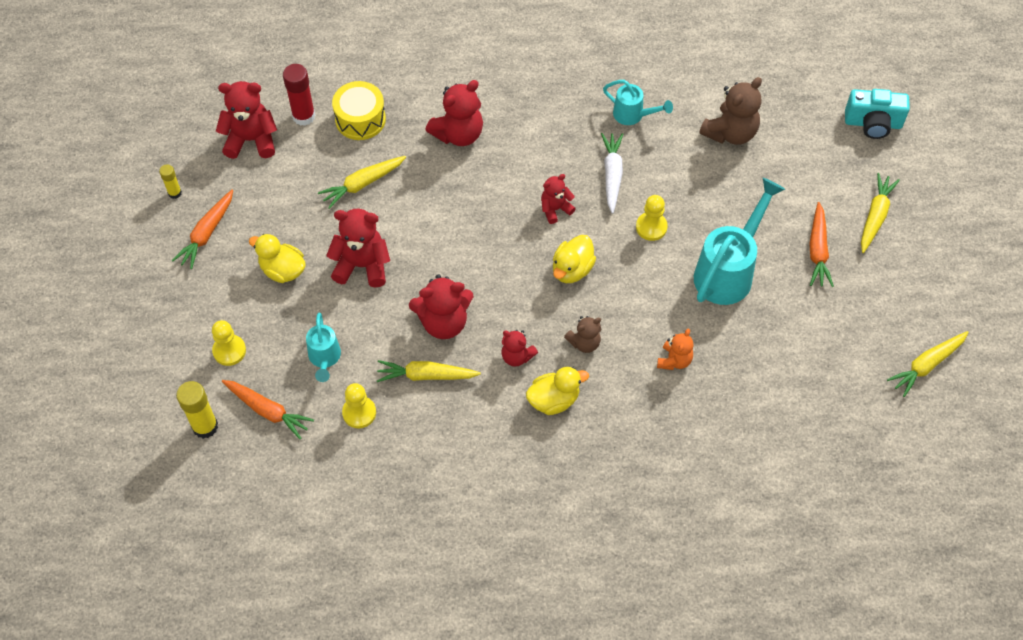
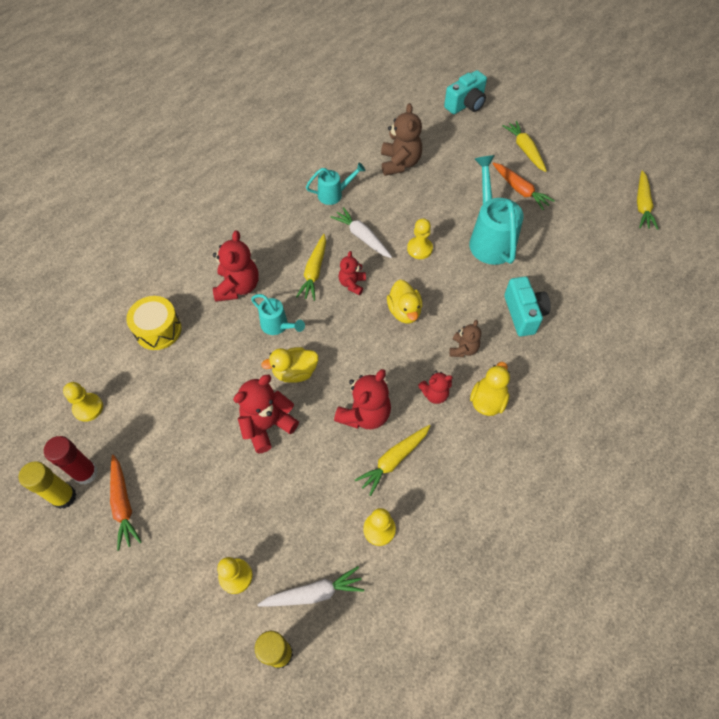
camera: 45 degrees left, 0 degrees up
(175, 193) = (64, 497): yellow glue stick -> yellow glue stick, size x1.75
(251, 140) = (88, 408): red teddy bear -> yellow pawn
(268, 411) = (314, 593): orange carrot -> white carrot
(282, 270) = (212, 479): yellow duck -> yellow duck (295, 372)
(303, 116) = (112, 360): red glue stick -> red glue stick (86, 473)
(324, 359) = (313, 514): turquoise watering can -> turquoise watering can (278, 326)
(362, 184) = (207, 371): yellow carrot -> yellow carrot (314, 271)
(674, 360) = (523, 314): orange teddy bear -> turquoise camera

